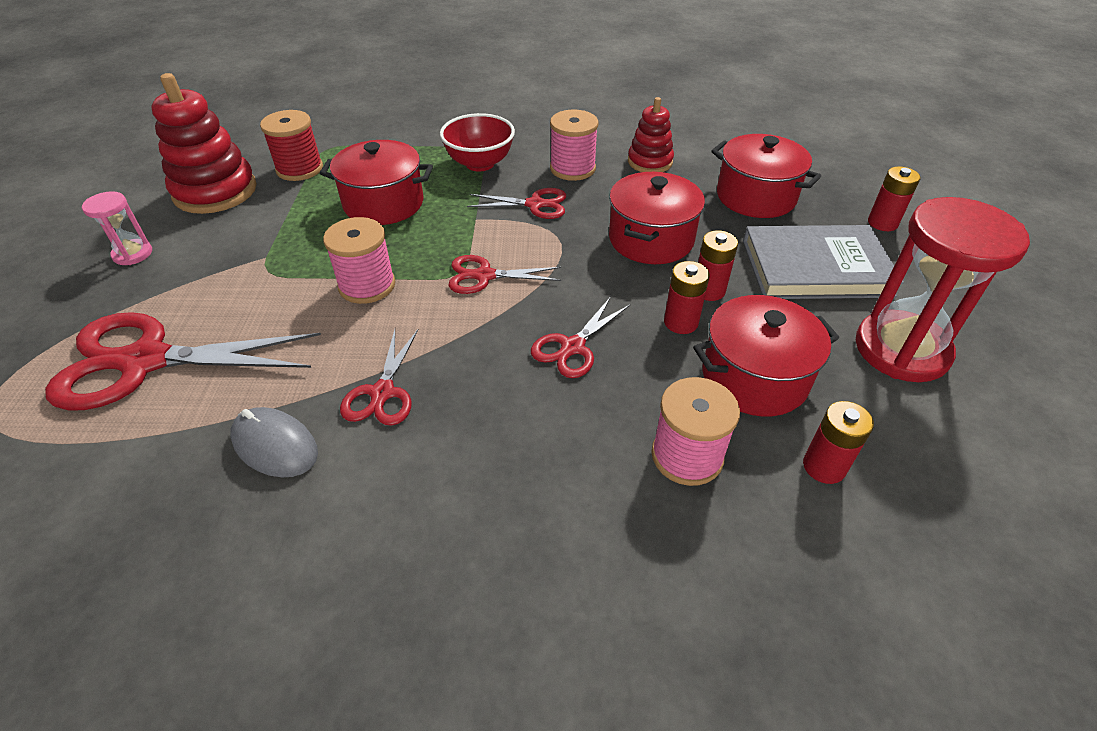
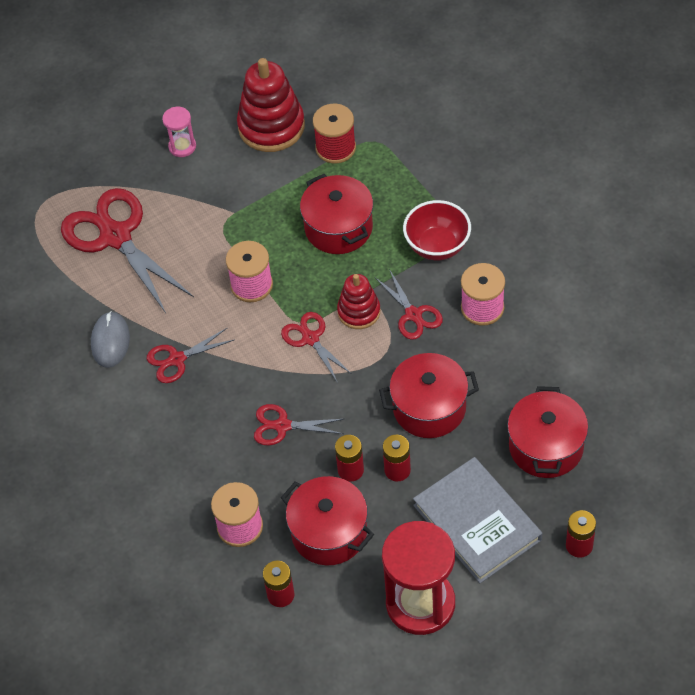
camera: 60 degrees right, 10 degrees up
(650, 162) = (538, 352): red stacking toy -> red stacking toy (359, 311)

